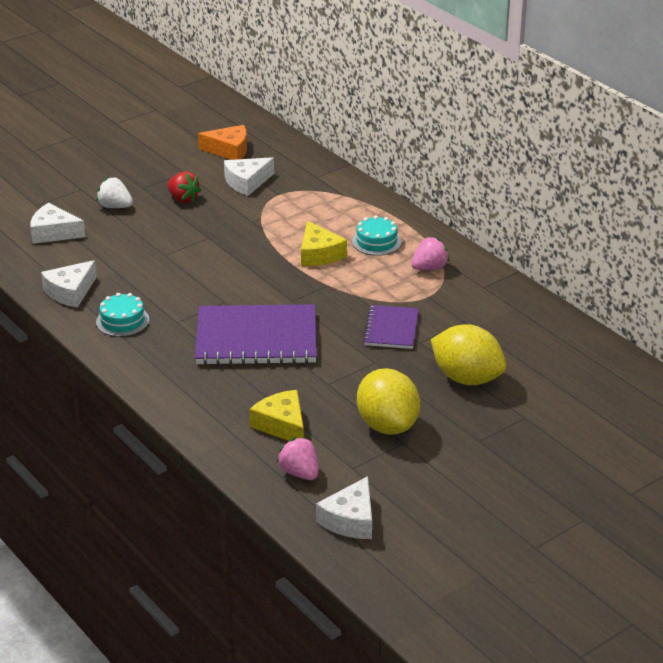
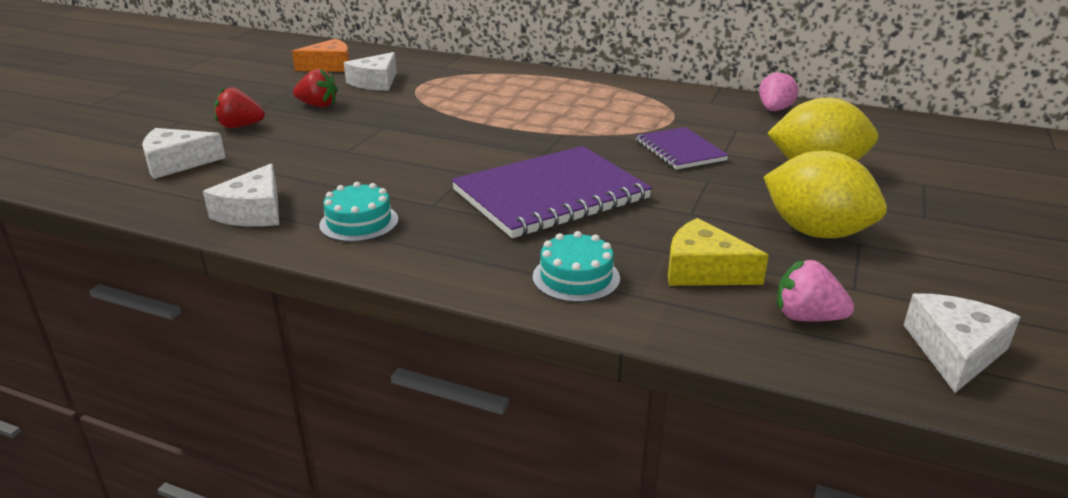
camera: 30 degrees left, 5 degrees down
(115, 206) = (240, 126): white strawberry -> red strawberry
(319, 254) = (521, 114): yellow cheese -> none
(350, 520) = (954, 351): white cheese -> white cheese turned 150 degrees counterclockwise
(376, 242) = (564, 95): turquoise cake -> turquoise cake (576, 277)
(429, 268) = (641, 101): pink strawberry -> pink strawberry (774, 110)

